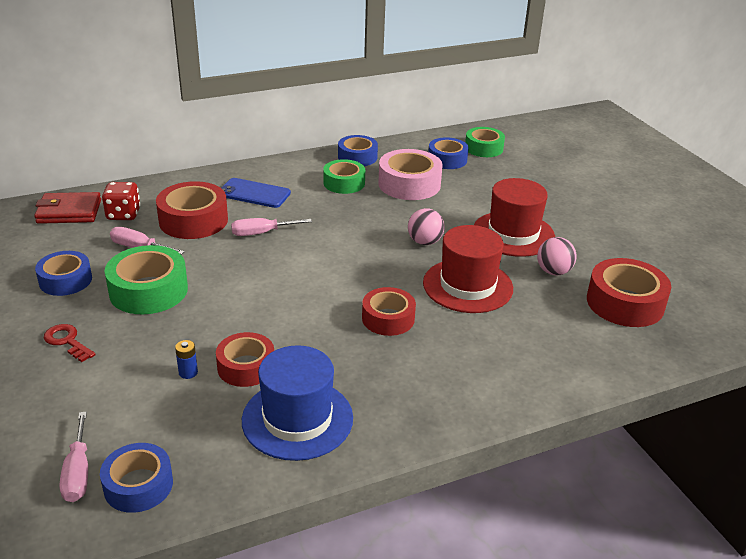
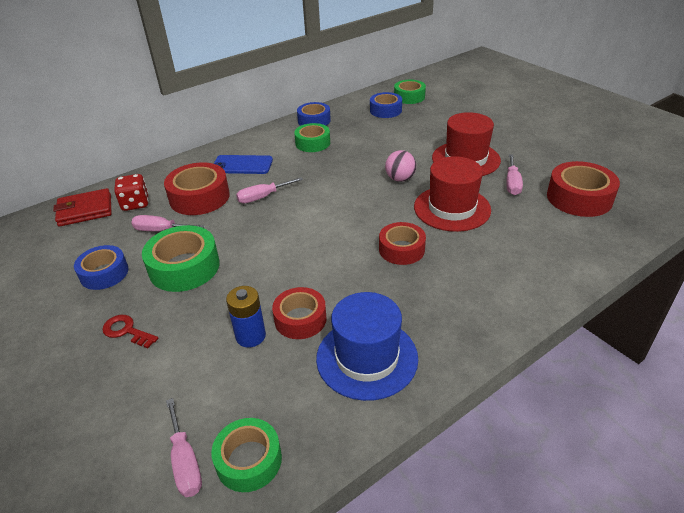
camera: 10 degrees left, 5 degrees up
(138, 485) = (249, 460): blue tape -> green tape
(188, 372) = (250, 336): blue battery -> blue battery, size x1.73
(409, 184) = (365, 135): pink tape -> none
(553, 272) = (512, 183): pink ball -> pink screwdriver

